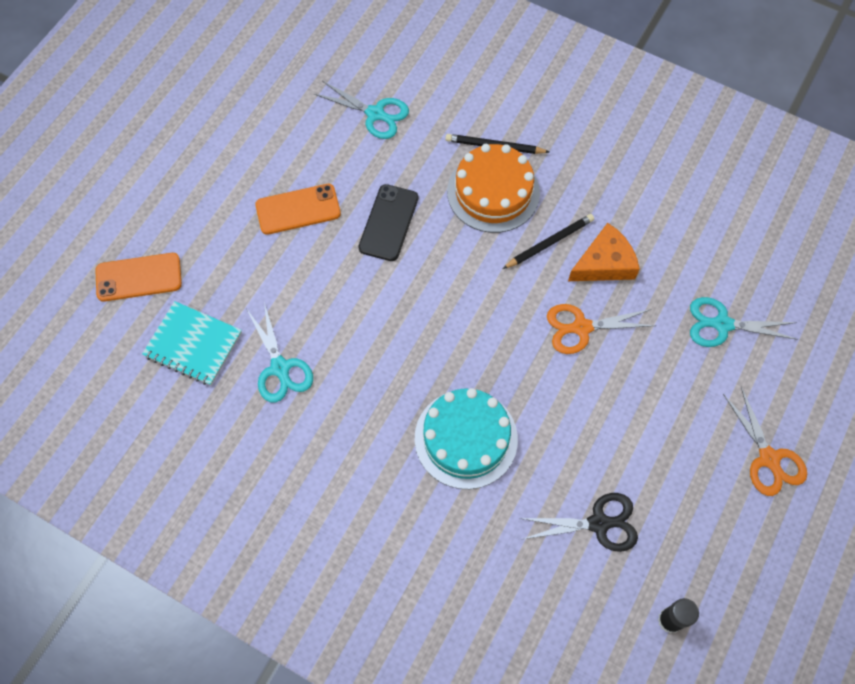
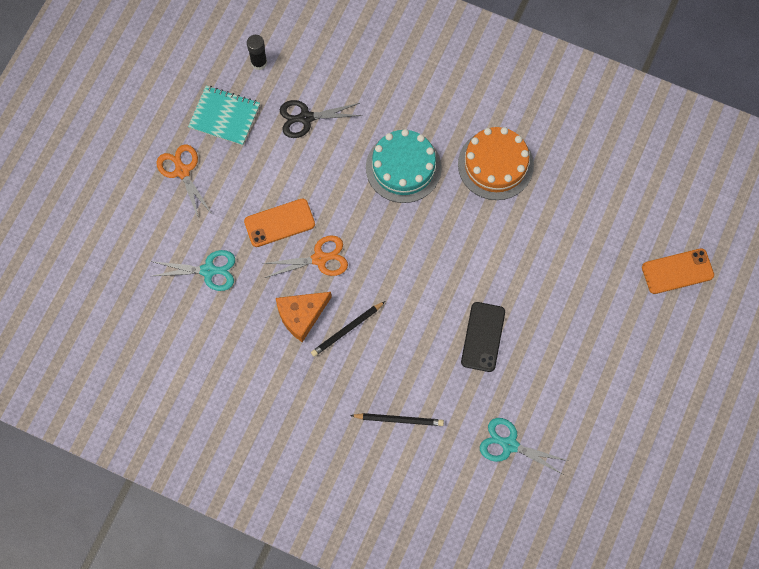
camera: 175 degrees right, 5 degrees up
(193, 344) = (620, 220): turquoise notebook -> turquoise notebook (224, 116)
(280, 368) = (549, 208): turquoise scissors -> none
(298, 209) = (561, 343): orange phone -> orange phone (279, 223)
(493, 192) = (397, 373): orange cake -> orange cake (495, 164)

